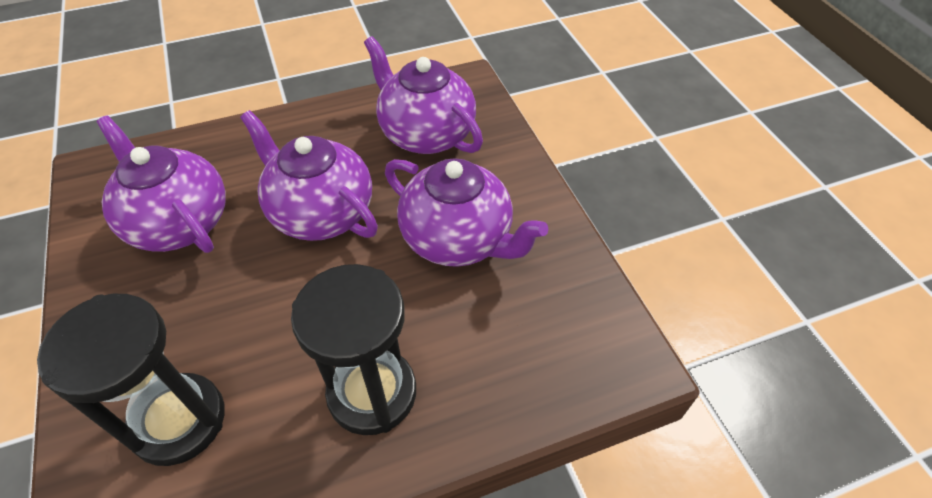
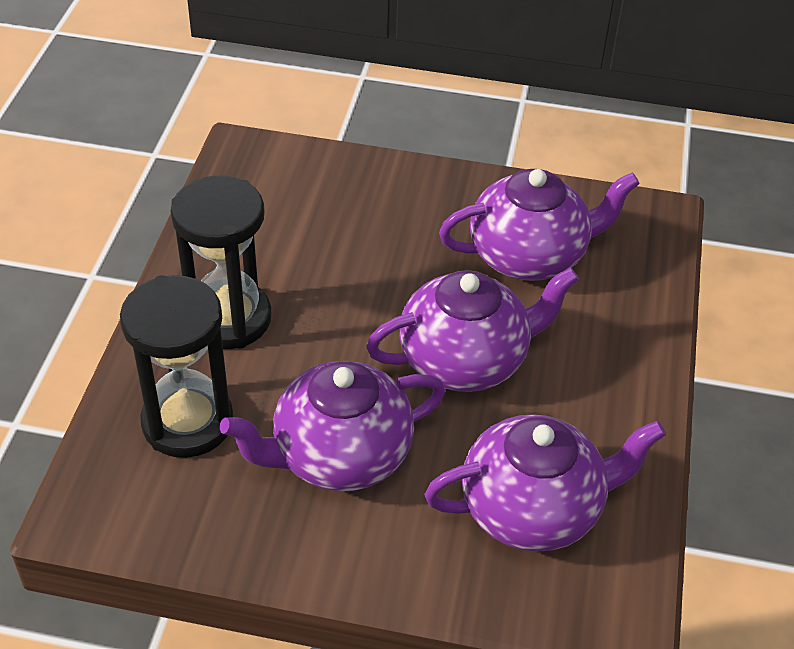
camera: 120 degrees right, 5 degrees down
(179, 421) = (306, 208): black hourglass -> black hourglass (187, 422)

